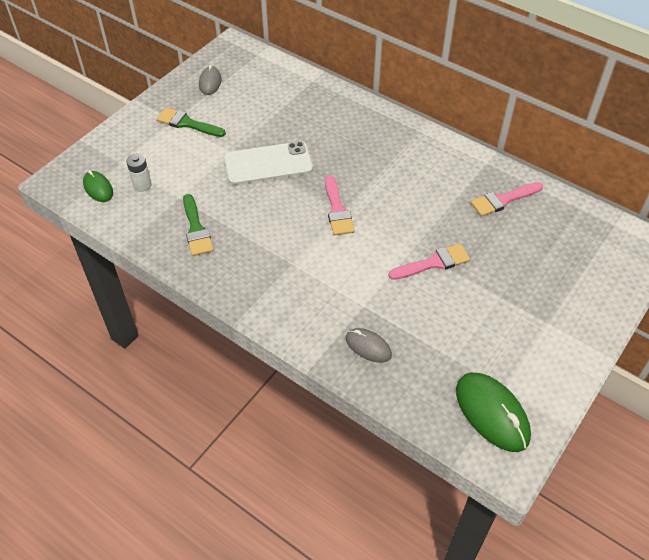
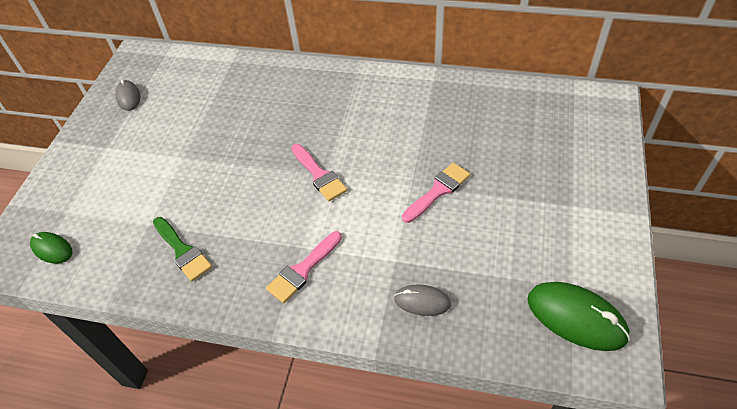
camera: 20 degrees left, 0 degrees up
(142, 185) = (101, 227): white battery -> none
(187, 123) = (123, 145): green brush -> none
(268, 164) = (227, 155): white phone -> none
(503, 200) = (467, 107): pink brush -> pink brush (303, 270)

